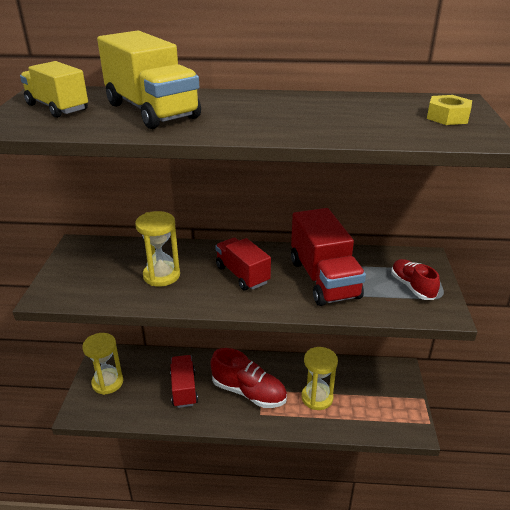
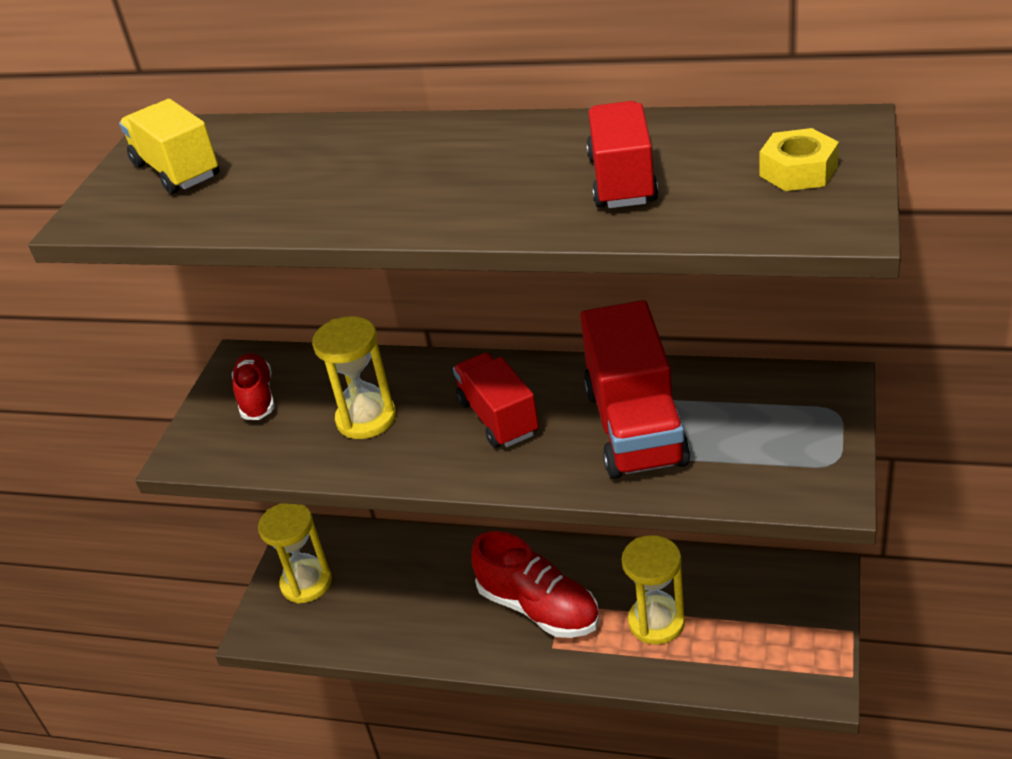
camera: 15 degrees right, 5 degrees up
(152, 111) = (316, 173): yellow truck -> none
(184, 389) = (430, 599): red truck -> red truck (622, 180)
(412, 287) = (787, 443): red shoe -> red shoe (257, 397)

